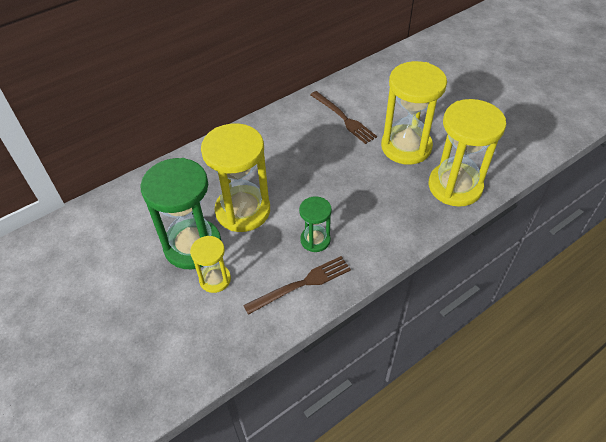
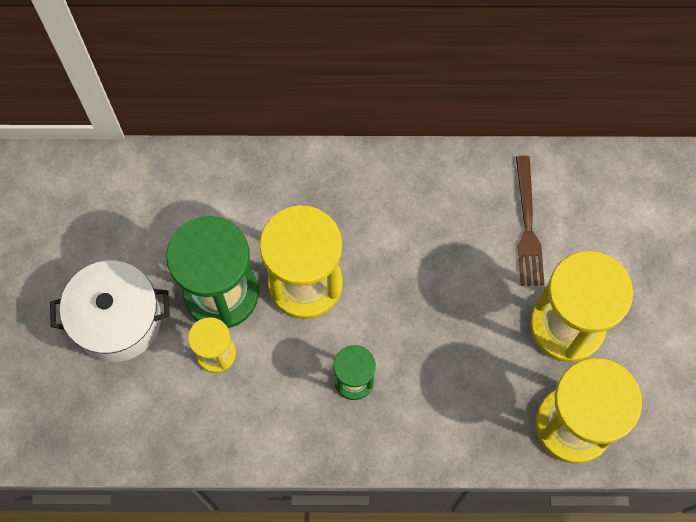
camera: 35 degrees right, 20 degrees up
(130, 302) = (117, 320): none -> white pot
(301, 284) = (298, 425): brown fork -> none

